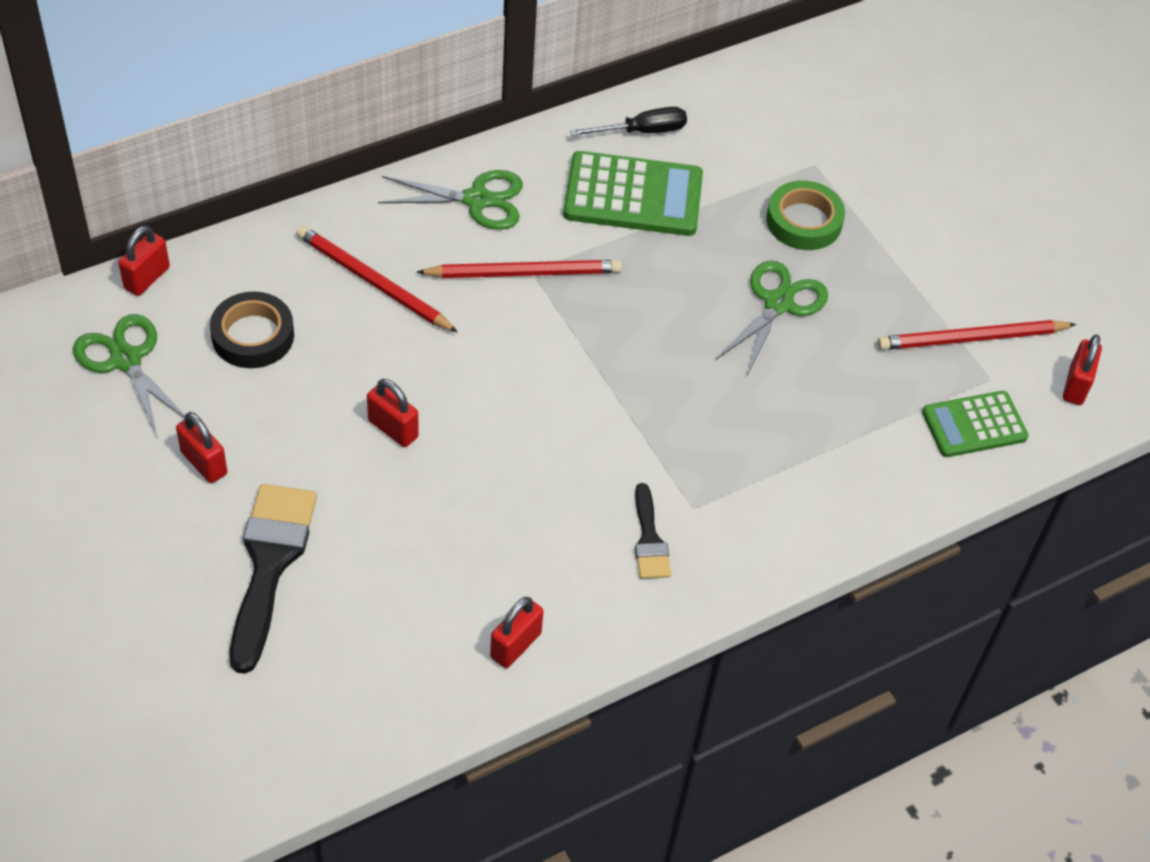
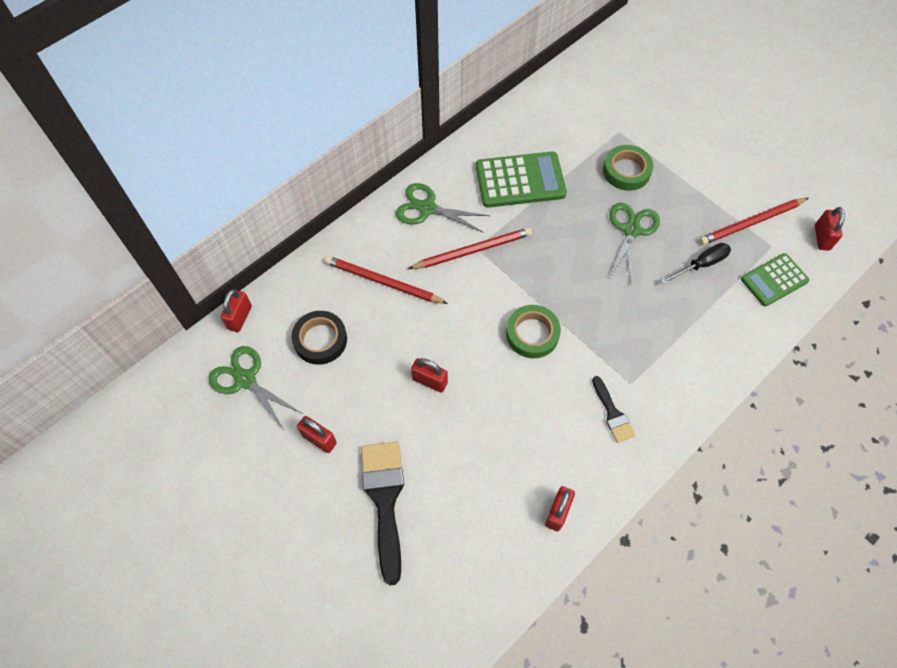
camera: 10 degrees left, 10 degrees up
(477, 200) = (427, 208): green scissors -> green scissors turned 150 degrees counterclockwise
(570, 405) = (532, 334): none -> green tape
(642, 131) = (510, 136): black screwdriver -> black screwdriver (701, 264)

